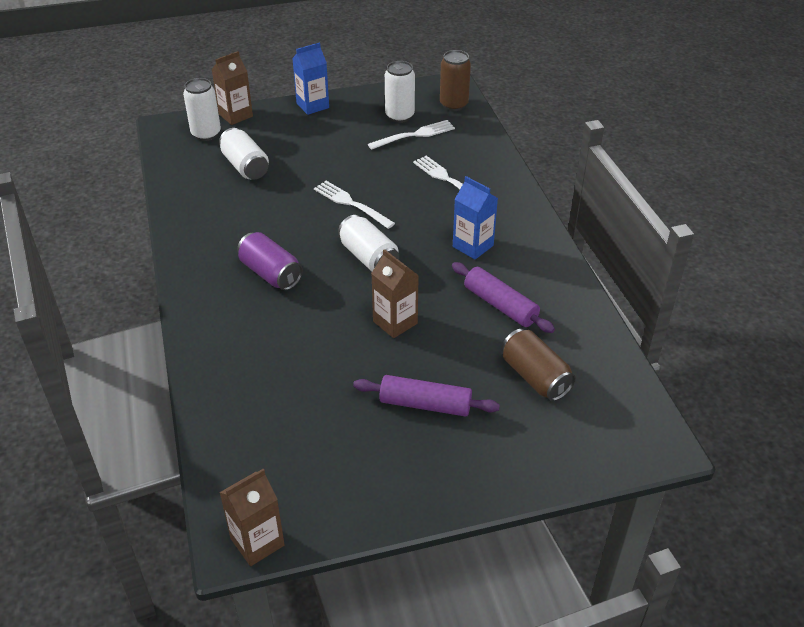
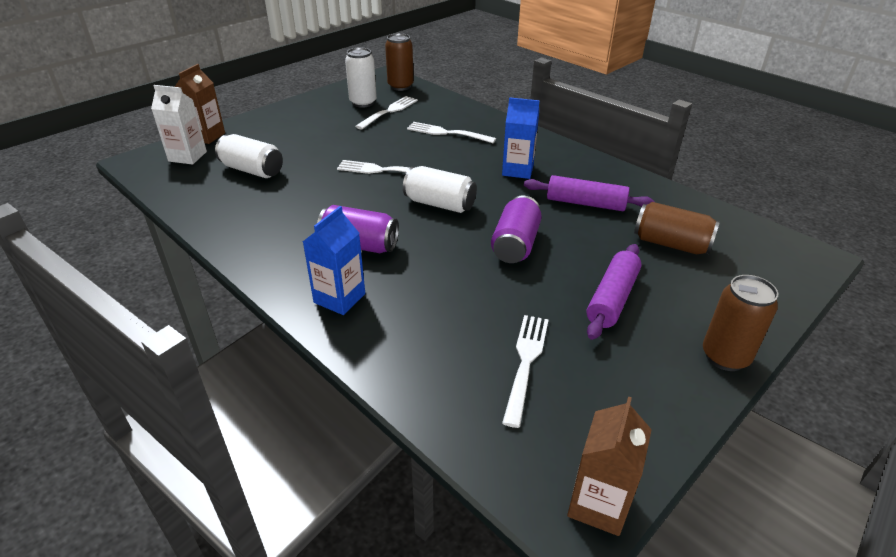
camera: 30 degrees left, 5 degrees down
(206, 134) = (187, 156): white can -> white carton
(304, 425) = (525, 363): none -> white fork
(312, 105) = (277, 113): blue carton -> blue carton (339, 298)
(395, 322) = (515, 244): brown carton -> purple can
(425, 404) = (612, 298): purple rolling pin -> purple rolling pin turned 45 degrees counterclockwise
(464, 492) = (725, 357): none -> brown can

